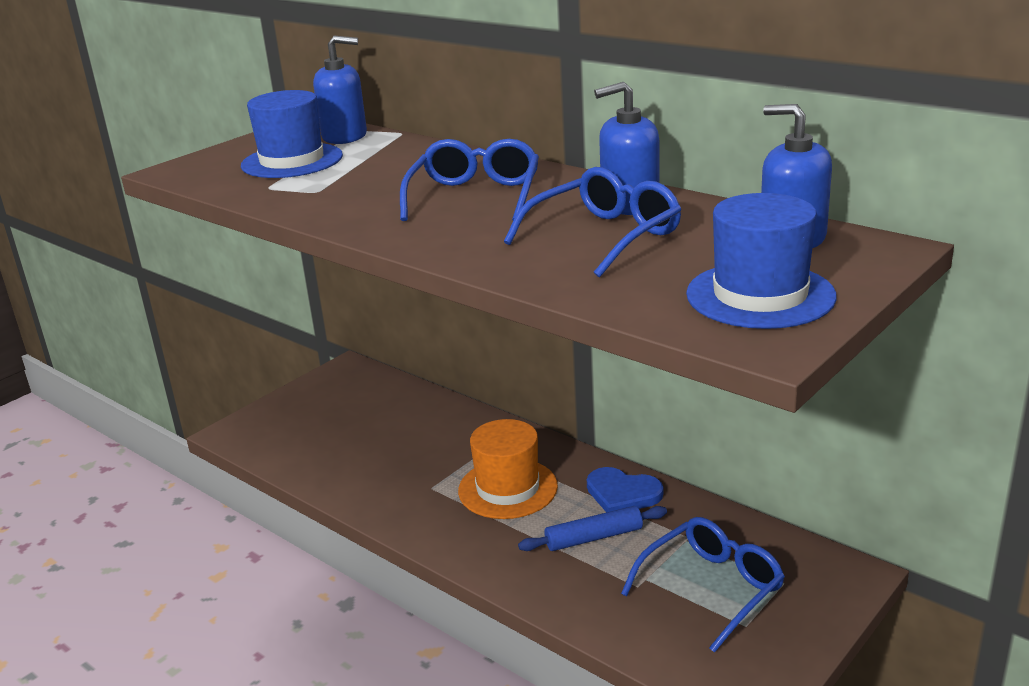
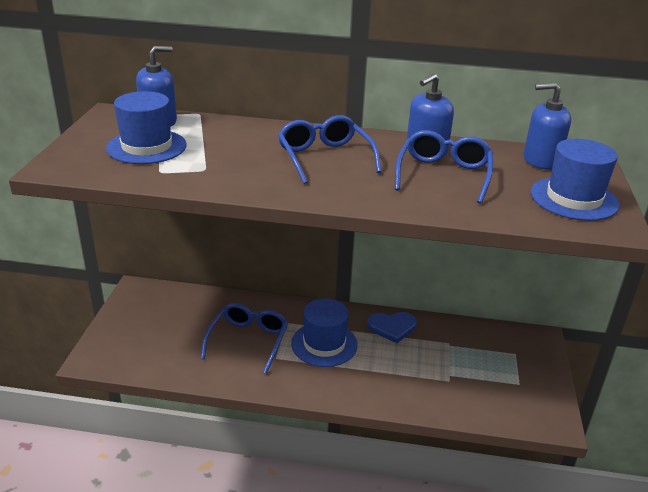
camera: 35 degrees left, 5 degrees up
(508, 488) = (324, 344): orange hat -> blue hat
(594, 537) = (401, 359): blue rolling pin -> none
(711, 588) = (486, 369): blue glasses -> blue glasses (248, 341)

